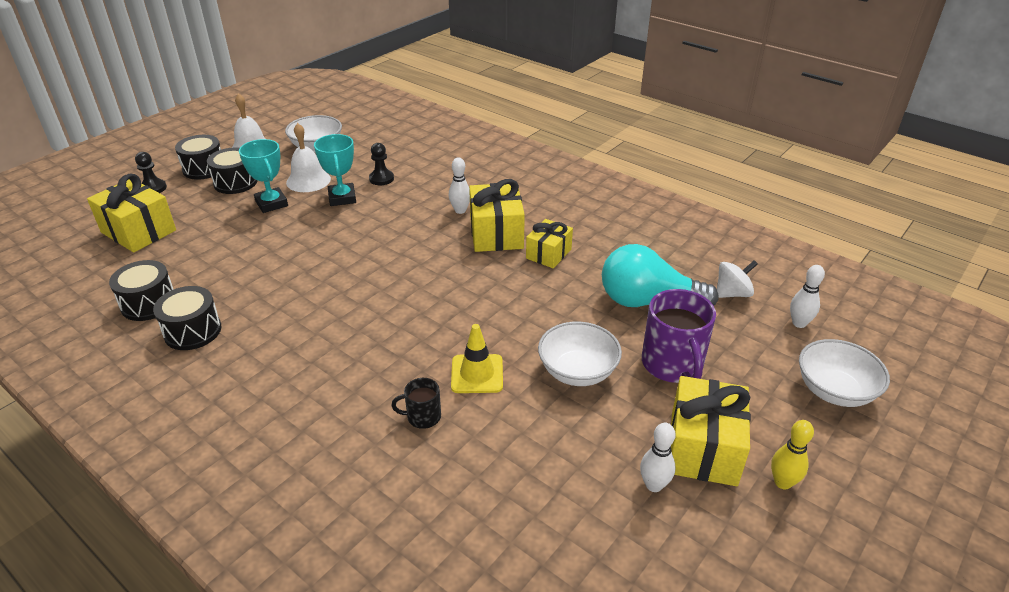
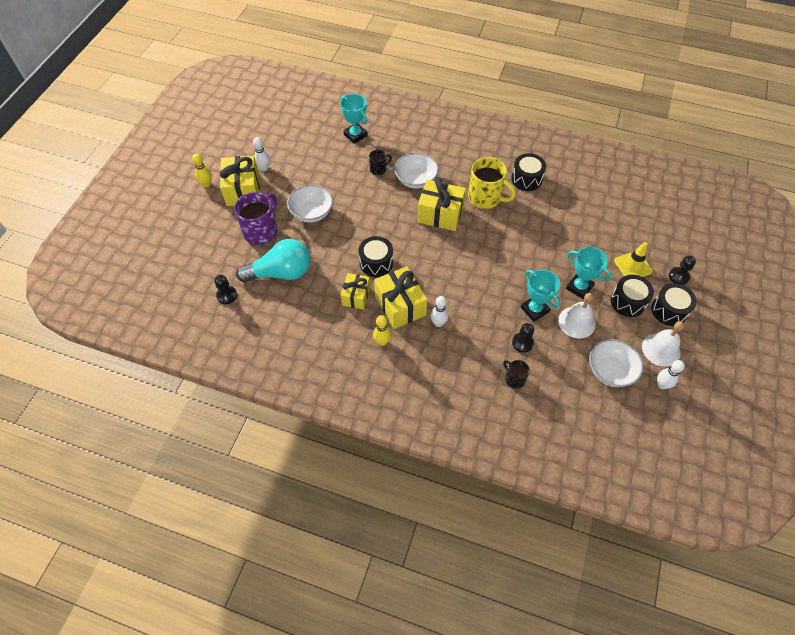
camera: 160 degrees right, 20 degrees up
(139, 231) = (637, 234): yellow gift -> yellow gift (440, 214)
(149, 303) = (568, 188): black drum -> black drum (376, 263)
(282, 322) = (485, 197): none -> yellow mug
(413, 160) = (514, 379): none -> black mug
(428, 509) = (355, 135): none -> turquoise trophy
(477, 374) = (363, 197): yellow traffic cone -> yellow traffic cone (632, 266)
(535, 210) = (382, 342): none -> yellow bowling pin
(672, 365) = (261, 231): purple mug -> purple mug turned 60 degrees clockwise
(732, 293) = (227, 295): white spinning top -> black pawn
(799, 323) = (186, 282): white bowling pin -> white bowling pin (661, 385)
(834, 391) = (173, 239): white bowl -> white bowl (416, 180)

